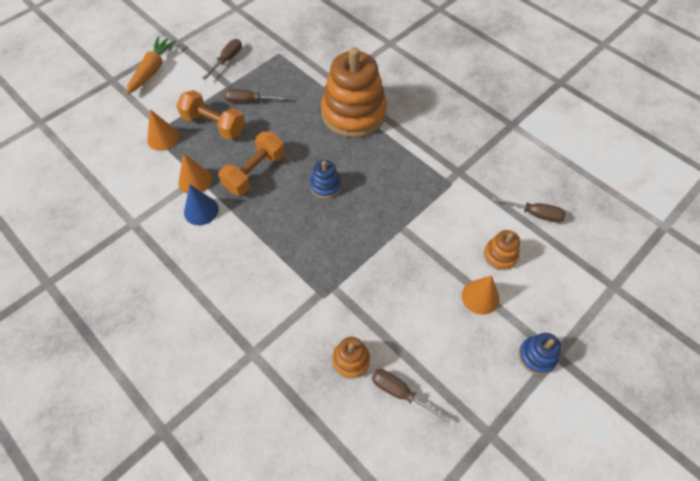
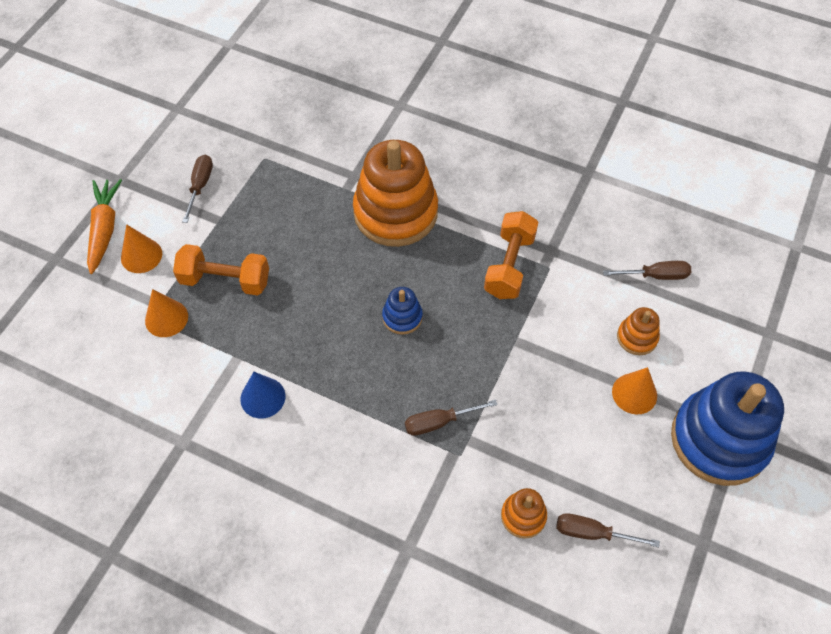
camera: 20 degrees left, 0 degrees up
(195, 180) = (236, 361): orange cone -> orange cone (141, 255)
(249, 101) = (256, 235): brown screwdriver -> brown screwdriver (439, 422)
(255, 172) = (307, 327): orange dumbbell -> orange dumbbell (509, 265)
(537, 356) = (719, 440): blue stacking toy -> blue stacking toy, size x2.25

